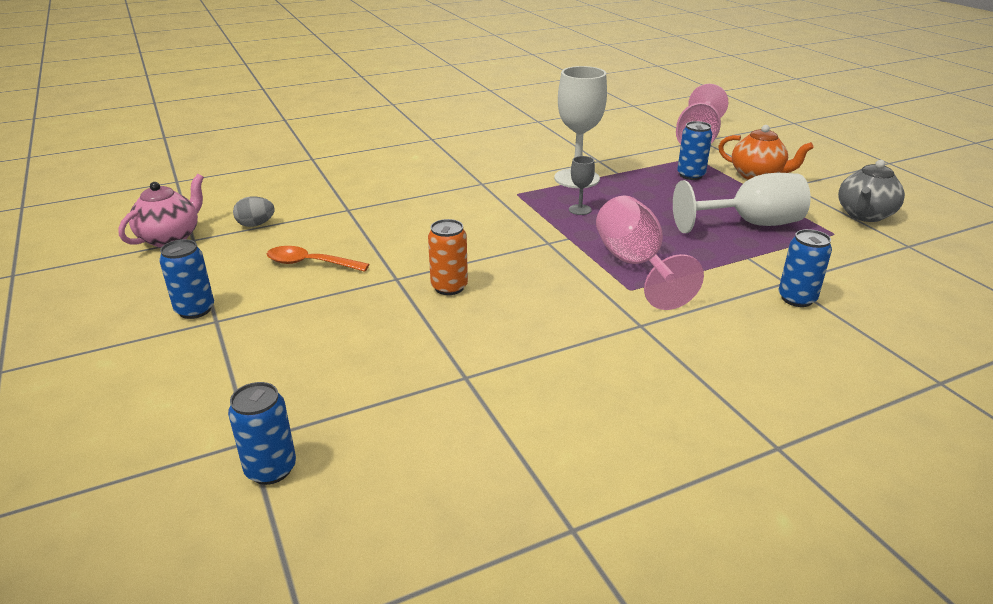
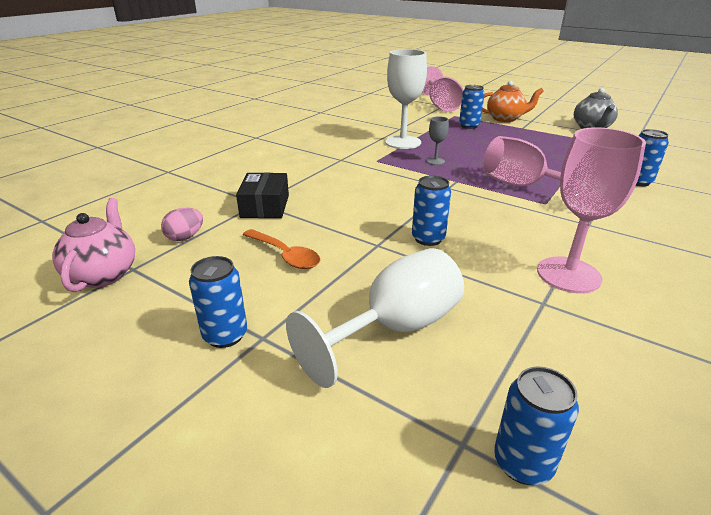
camera: 30 degrees left, 0 degrees up
(256, 225) = (185, 237): grey egg -> pink egg
(310, 263) = (285, 255): orange spoon -> orange spoon turned 120 degrees counterclockwise
(349, 214) = (265, 206): none -> black box
(449, 287) = (428, 239): orange can -> blue can
(531, 363) = (568, 275): none -> pink goblet
(750, 224) = (546, 146): white goblet -> white goblet (395, 329)

